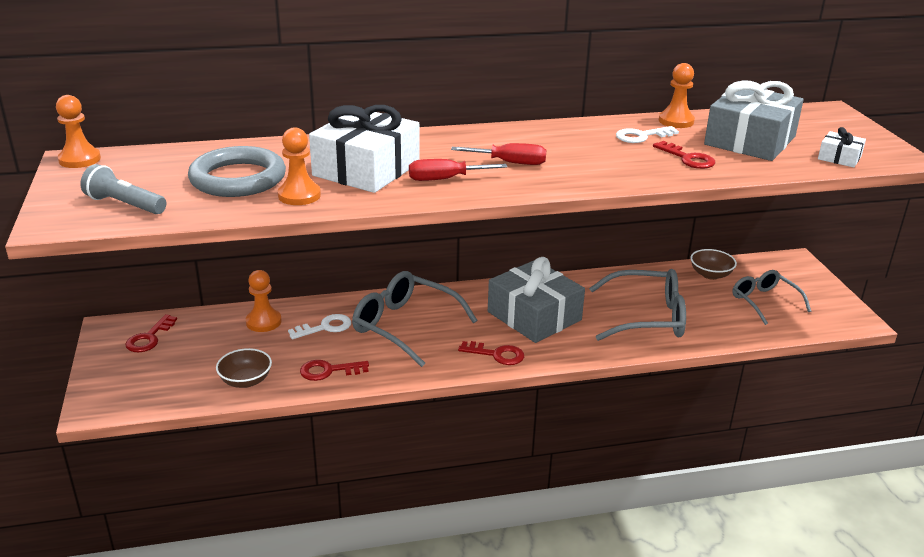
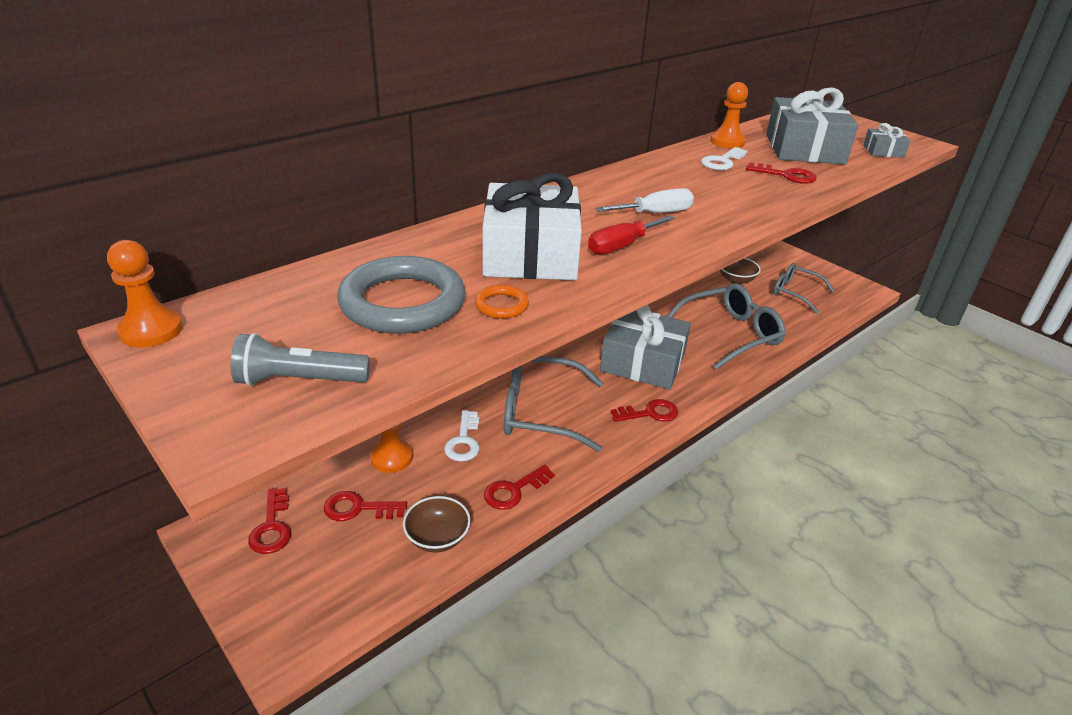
camera: 30 degrees left, 5 degrees up
(212, 345) = (358, 508): none -> red key
(299, 195) = (501, 305): orange pawn -> orange ring
(325, 327) = (464, 441): white key -> white key turned 150 degrees clockwise
(510, 163) = (655, 213): red screwdriver -> white screwdriver
(839, 158) = (883, 151): white gift -> grey gift

